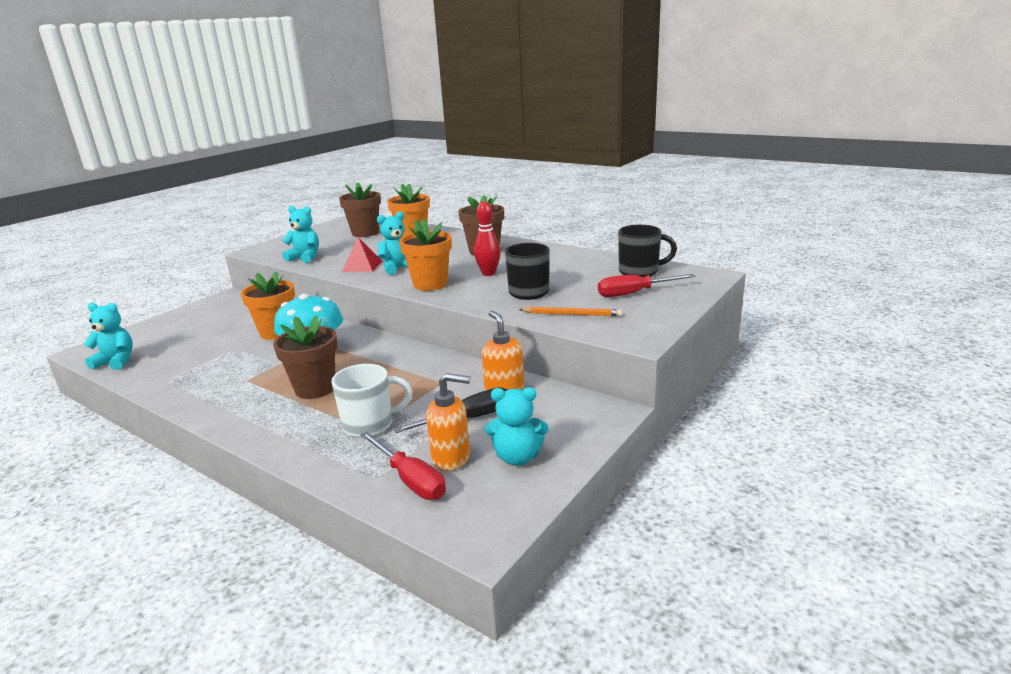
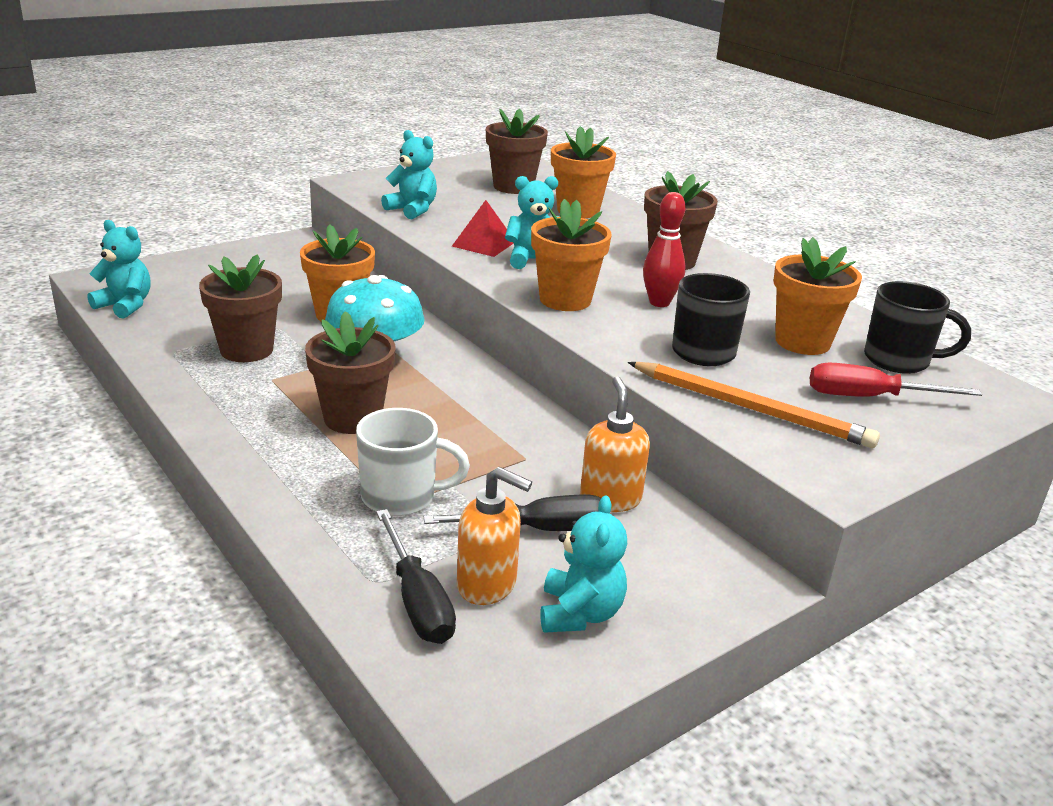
camera: 15 degrees right, 5 degrees up
(220, 367) = (246, 350): none -> brown flower pot
(410, 480) = (417, 600): red screwdriver -> black screwdriver
(517, 457) = (580, 613): turquoise teddy bear -> turquoise teddy bear turned 105 degrees counterclockwise
(572, 314) = (751, 408): orange pencil -> orange pencil, size x1.59
(582, 275) = (802, 342): none -> orange flower pot

